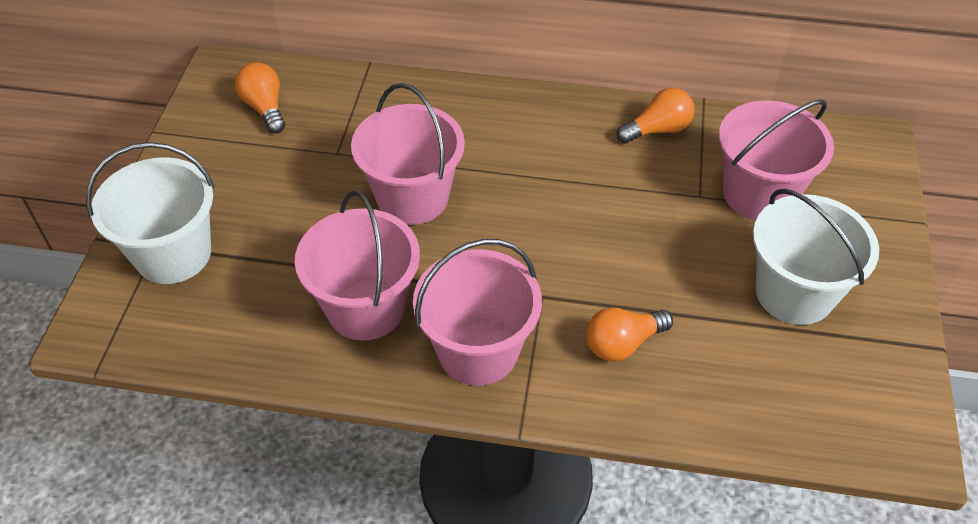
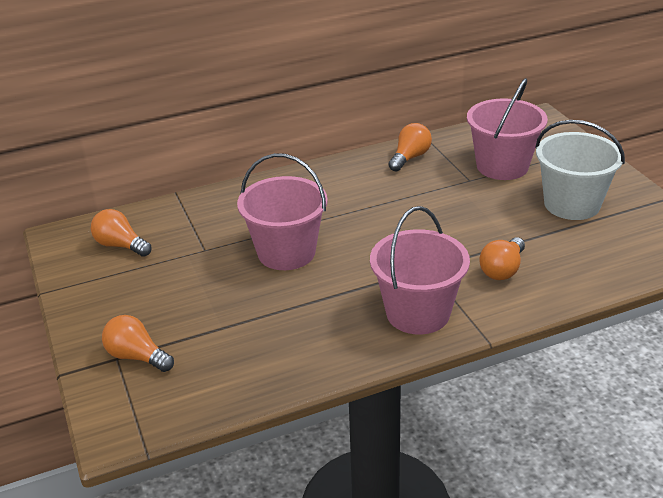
camera: 30 degrees left, 15 degrees down
(173, 254) = (137, 356): white bucket -> orange light bulb
(366, 308) = (317, 324): pink bucket -> none

